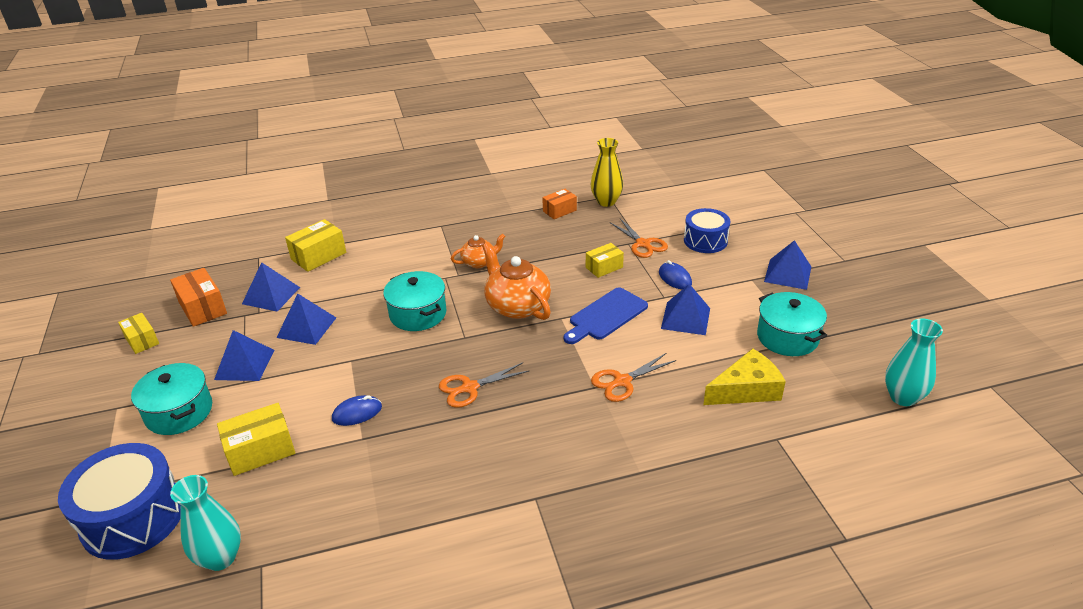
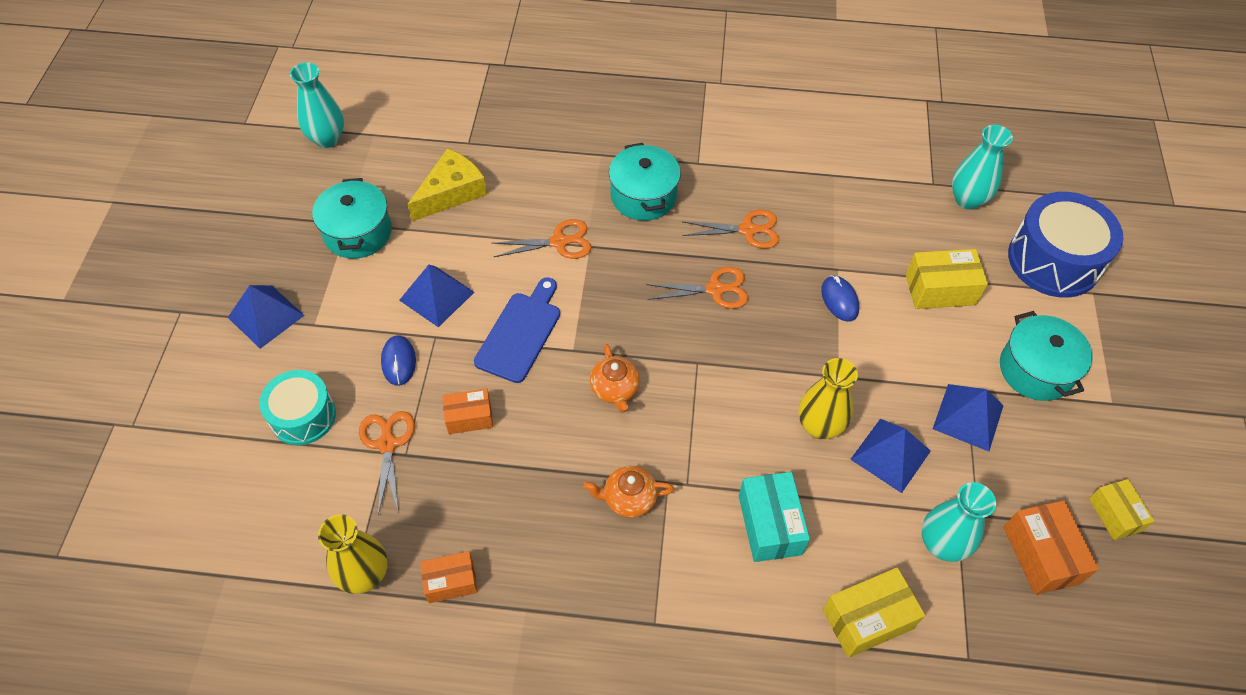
camera: 160 degrees left, 20 degrees up
(271, 295) = (941, 544): blue pyramid -> turquoise vase
(357, 413) = (839, 300): blue mouse -> blue mouse turned 75 degrees clockwise
(361, 328) = (819, 426): none -> yellow vase
(386, 275) = (769, 525): none -> turquoise box
(418, 314) = (742, 424): turquoise pot -> turquoise pot (643, 196)
(457, 446) = (748, 230): none -> orange scissors
(517, 306) = (615, 389): orange teapot -> orange teapot, size x0.57
(604, 267) = (469, 417): yellow box -> orange box
(605, 316) = (520, 333): blue cutting board -> blue cutting board turned 45 degrees counterclockwise
(705, 241) = (303, 416): blue drum -> turquoise drum
(746, 390) = (451, 192): yellow cheese -> yellow cheese turned 135 degrees clockwise

